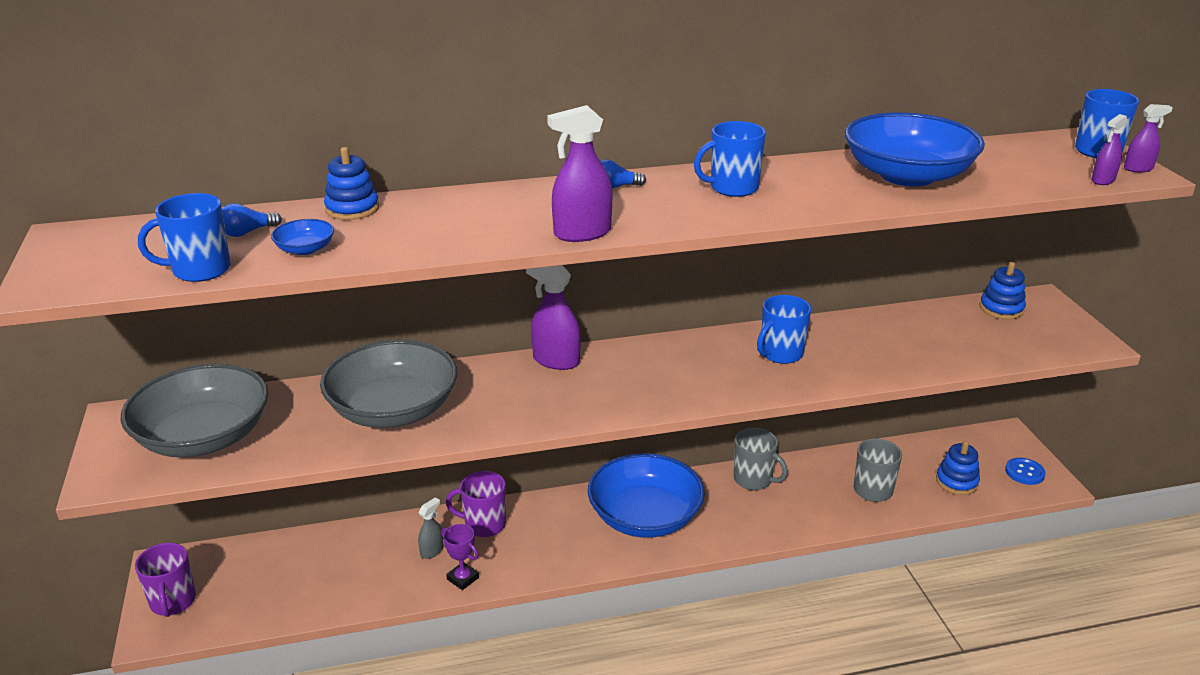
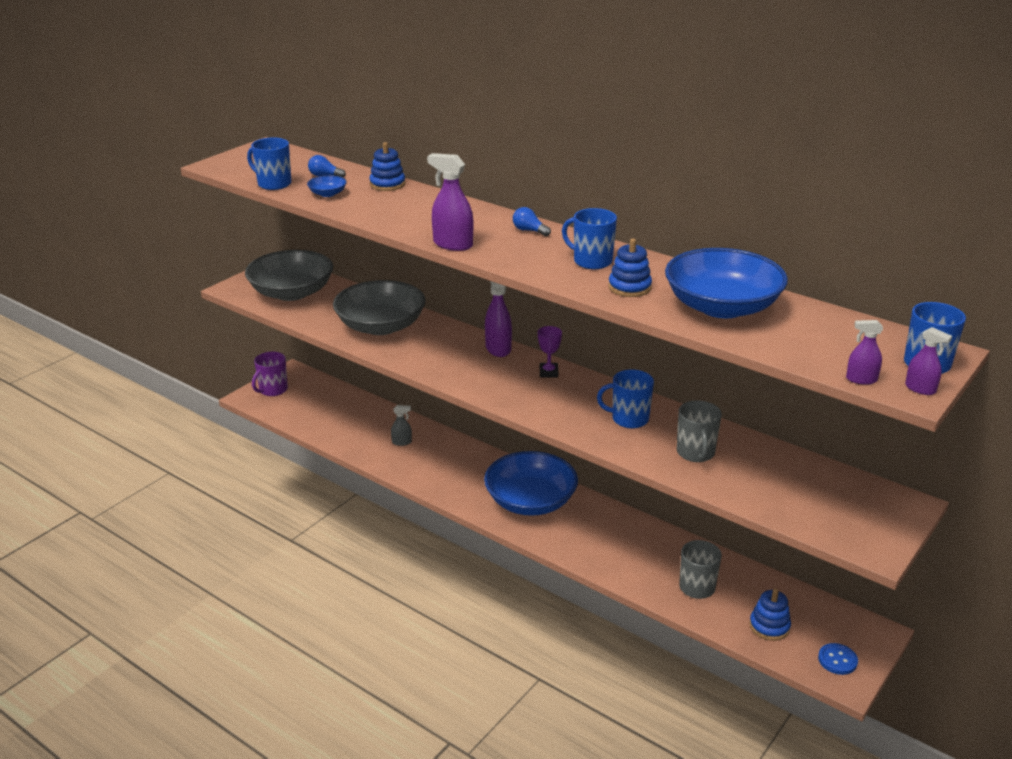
camera: 50 degrees right, 0 degrees up
(463, 578) = (393, 464): purple trophy -> purple trophy (548, 372)
(484, 524) = (445, 447): purple mug -> none
(754, 480) = (630, 528): grey mug -> grey mug (695, 453)
(1001, 309) = (855, 489): blue stacking toy -> blue stacking toy (629, 287)

